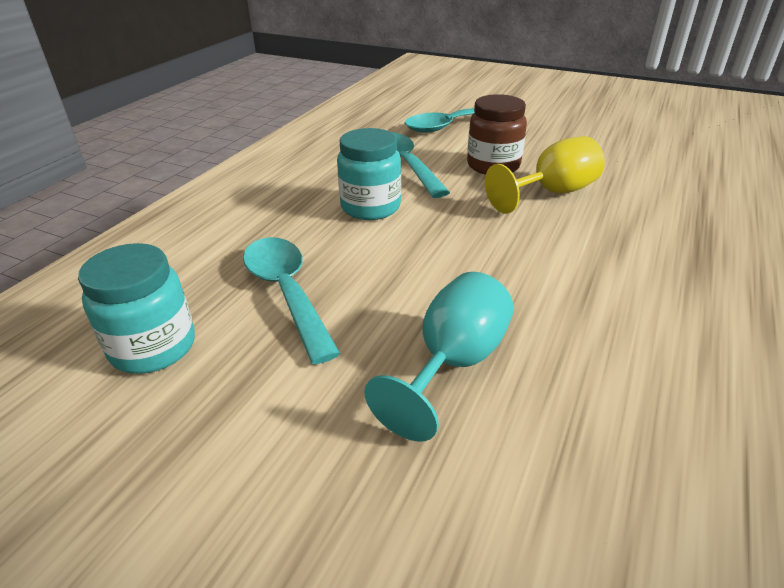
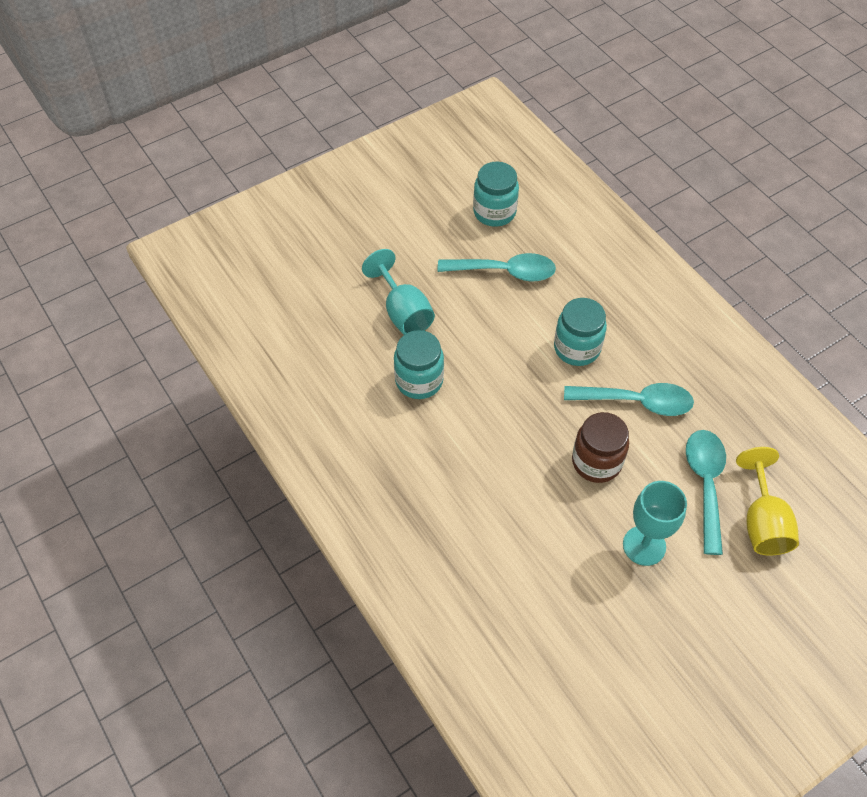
camera: 120 degrees right, 20 degrees up
(537, 133) = (644, 545): none -> turquoise goblet
(547, 297) = (419, 381): none -> turquoise jar
(551, 193) = (526, 469): yellow goblet -> yellow goblet (762, 522)

